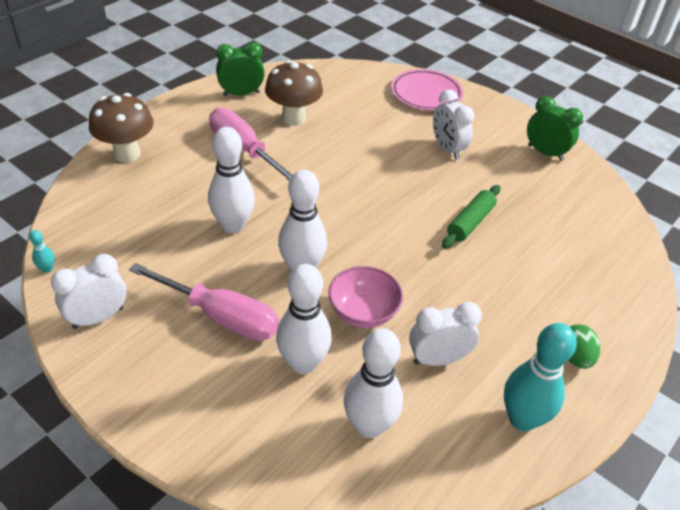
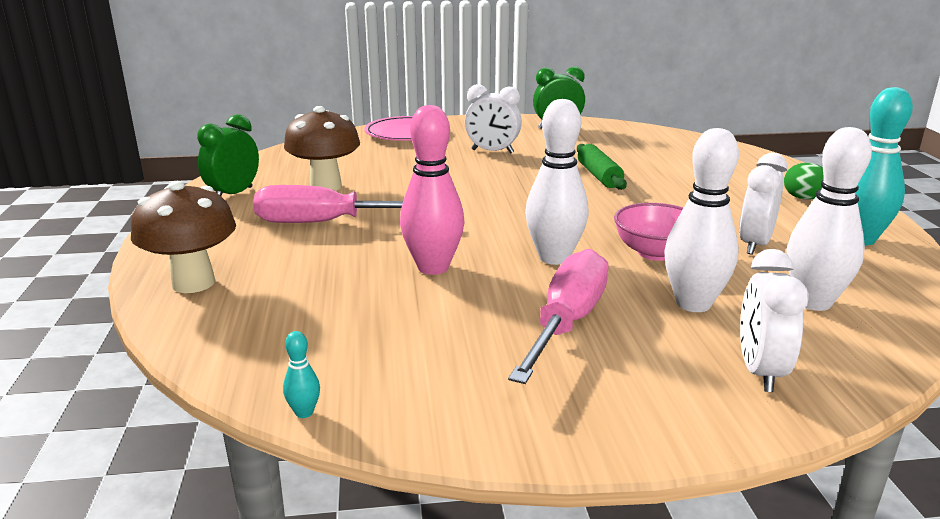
camera: 45 degrees left, 20 degrees down
(98, 318) = (460, 403): white clock -> white clock (760, 371)
(220, 316) = (566, 323): pink screwdriver -> pink screwdriver turned 45 degrees counterclockwise
(233, 225) = (433, 267): white bowling pin -> pink bowling pin

